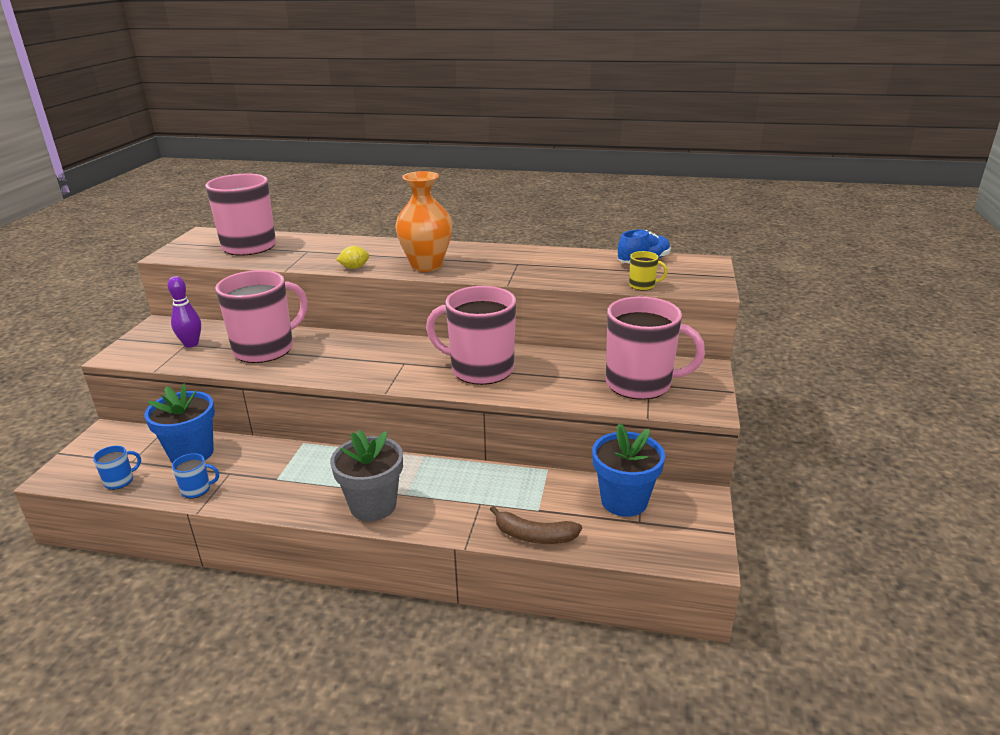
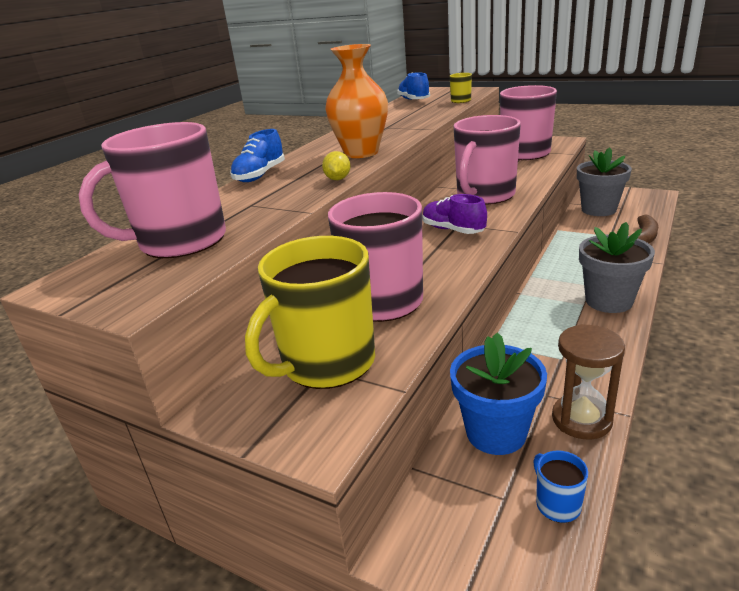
camera: 70 degrees left, 0 degrees up
(191, 344) = (327, 363): purple bowling pin -> yellow mug
(197, 490) = (581, 419): blue mug -> brown hourglass
(373, 241) = (260, 175): none -> blue shoe
(390, 362) = (453, 230): none -> purple shoe
(624, 501) = (598, 209): blue flower pot -> grey flower pot

